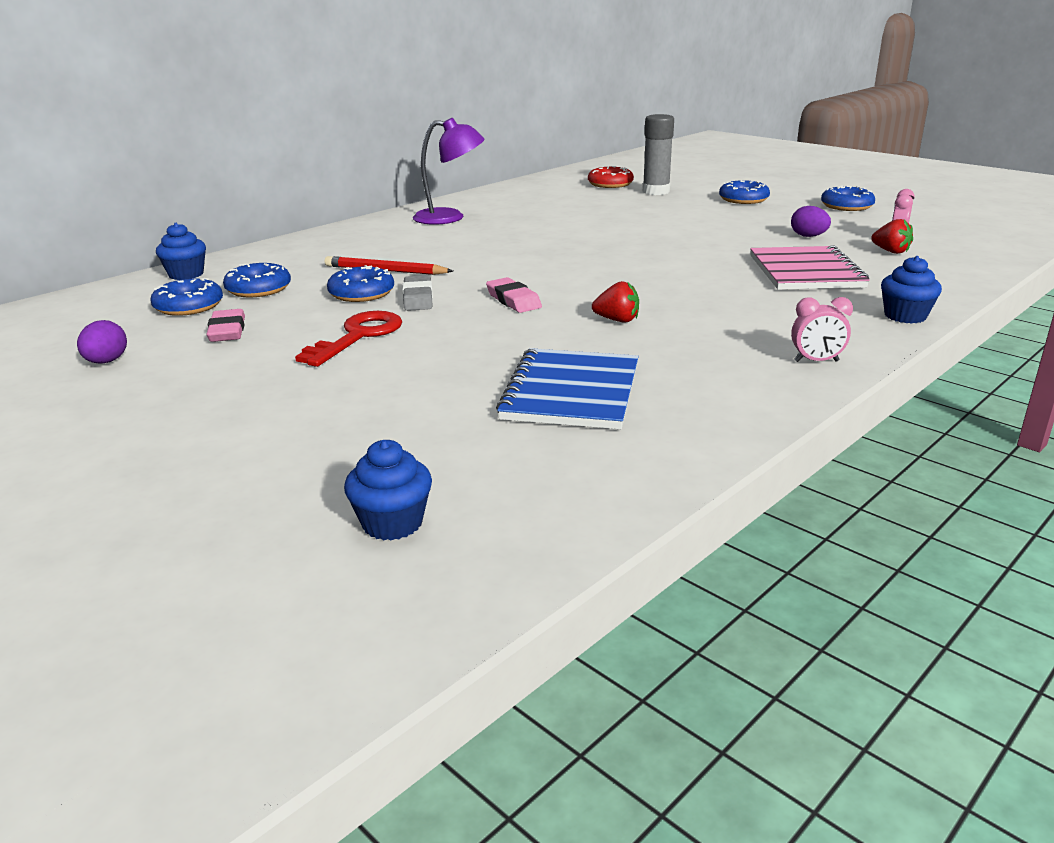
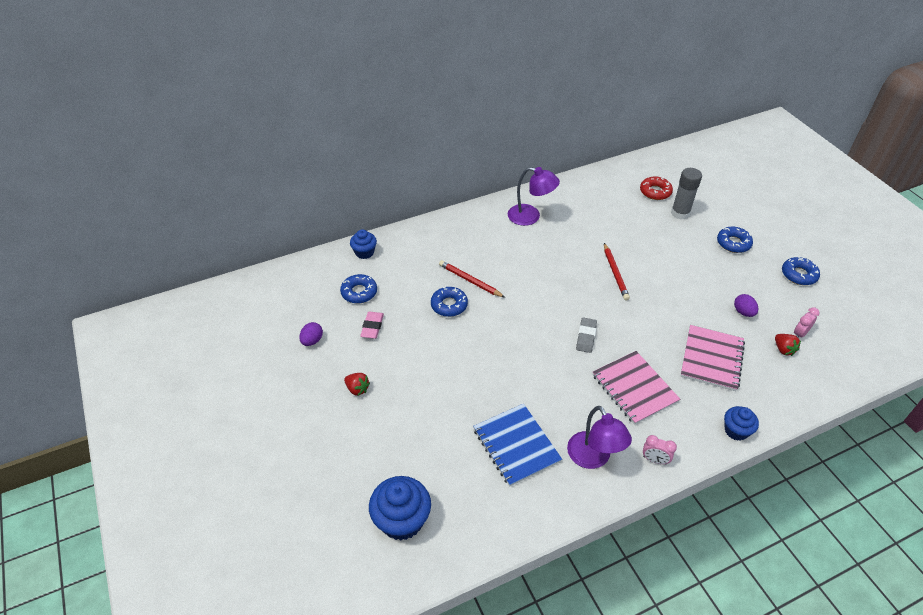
camera: 20 degrees right, 20 degrees up
(258, 289) = (397, 283): blue donut -> none
(358, 336) = (433, 354): red key -> none
(392, 523) = (402, 520): blue cupcake -> blue cupcake, size x1.68
(418, 298) = (476, 321): grey eraser -> grey eraser (586, 337)
(513, 300) = (526, 340): pink eraser -> none
(571, 392) = (516, 445): blue notebook -> blue notebook turned 60 degrees counterclockwise
(607, 236) = (615, 273): none -> red pencil
(617, 320) = (572, 381): red strawberry -> red strawberry (357, 389)
(716, 378) = (593, 458): none -> purple lamp
(720, 310) = (634, 388): none -> pink notebook

